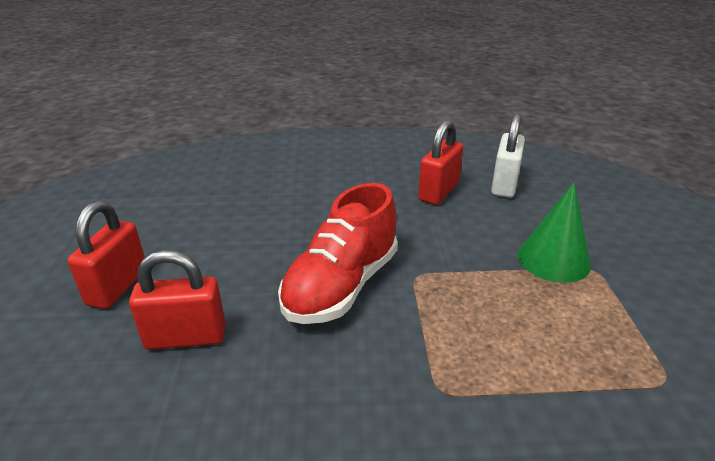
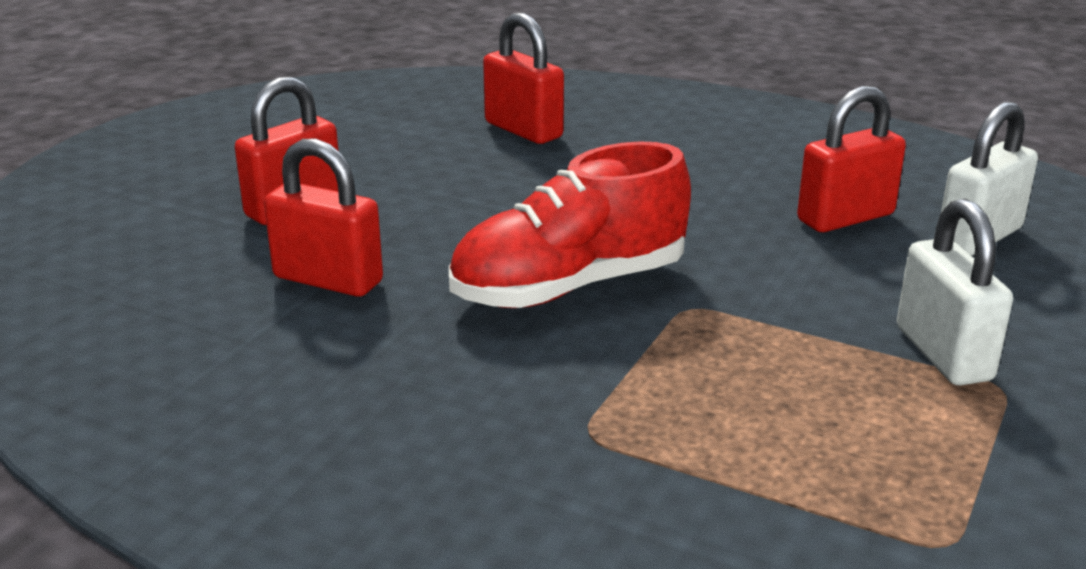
camera: 30 degrees right, 5 degrees down
(227, 184) = (523, 130): none -> red padlock
(553, 259) = (943, 354): green cone -> white padlock

